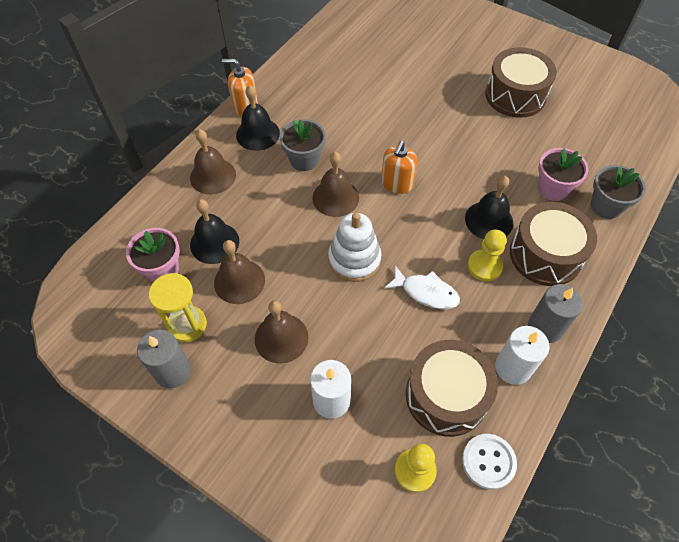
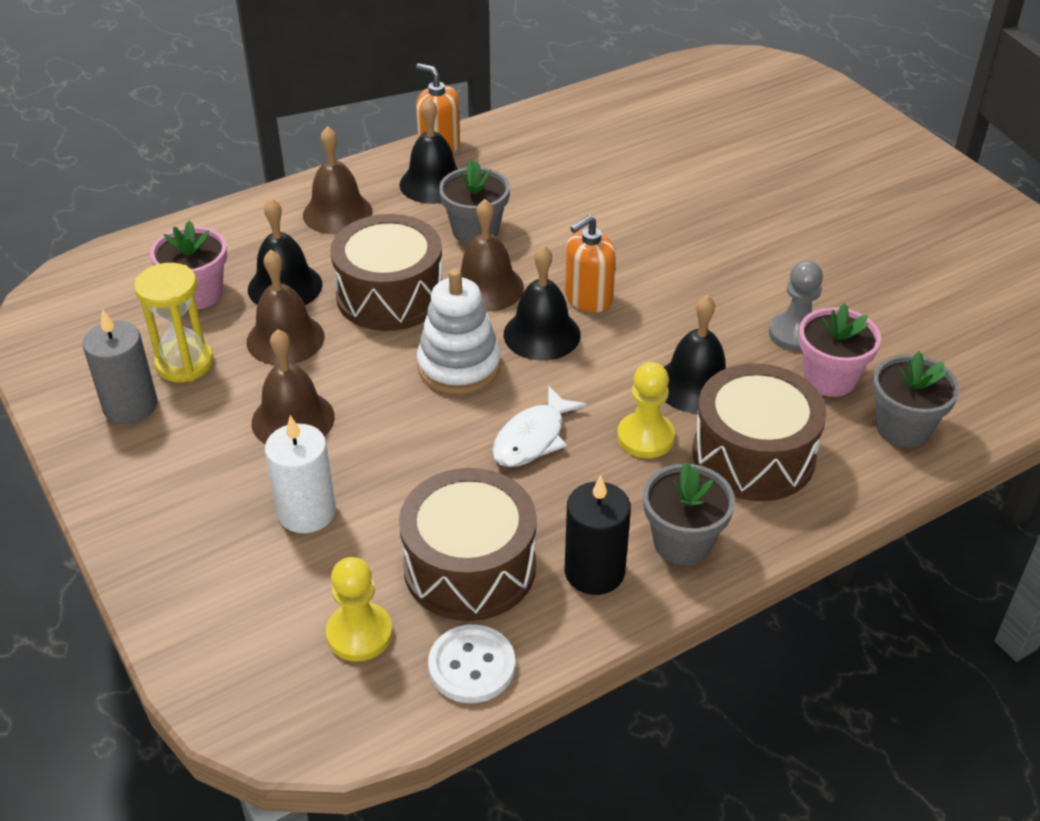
camera: 25 degrees right, 15 degrees down
(387, 218) = (542, 334): none -> black bell
(426, 292) = (533, 438): white fish -> white fish turned 75 degrees clockwise
(513, 367) = (594, 571): white candle -> black candle
(515, 95) = (859, 246): brown drum -> brown drum (390, 295)
(518, 166) = (795, 334): none -> grey pawn
(545, 327) = (682, 542): grey candle -> grey flower pot

